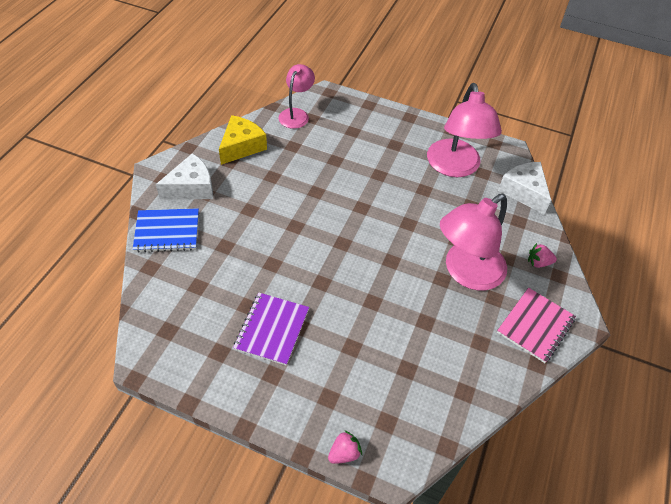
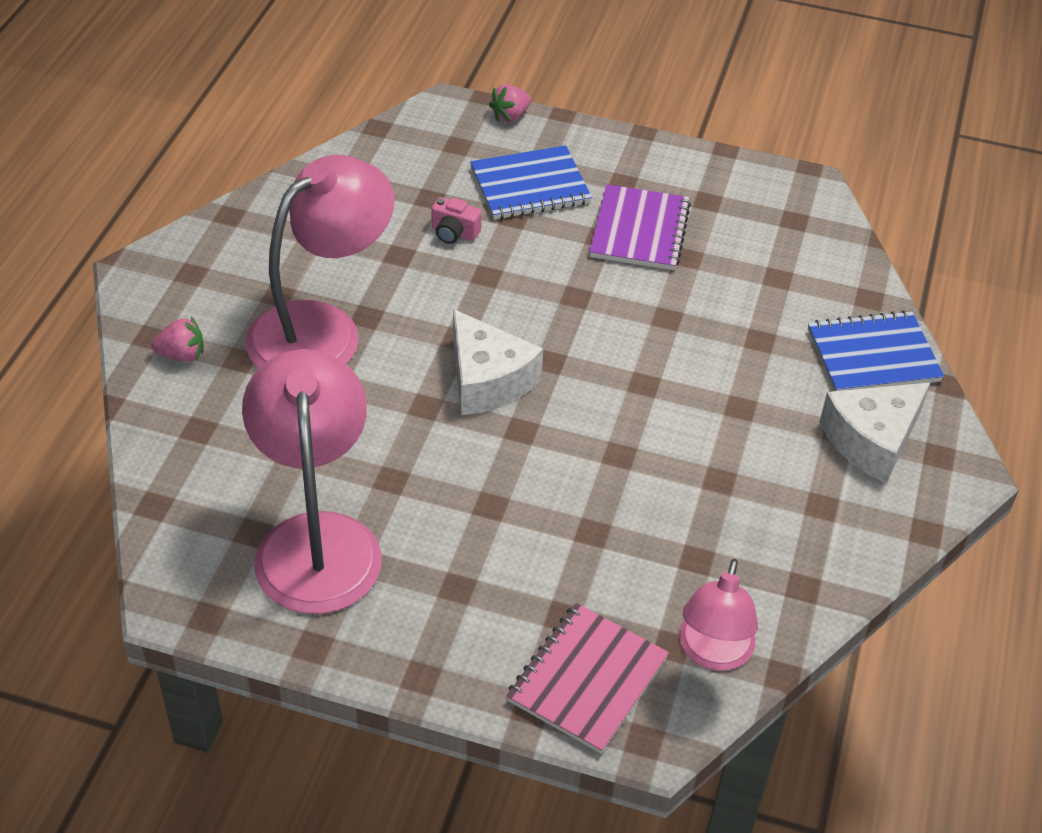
camera: 175 degrees right, 5 degrees down
(242, 146) = (810, 545): yellow cheese -> none
(338, 375) = (530, 186): none -> blue notebook
(391, 337) = (454, 233): none -> pink camera
(524, 192) = (169, 494): white cheese -> white cheese (487, 380)
(535, 326) = (217, 261): pink notebook -> pink notebook (587, 679)

